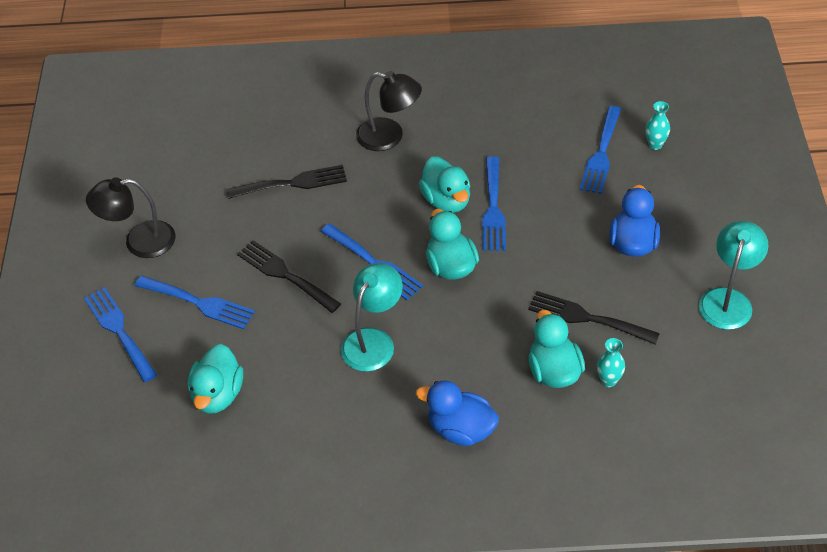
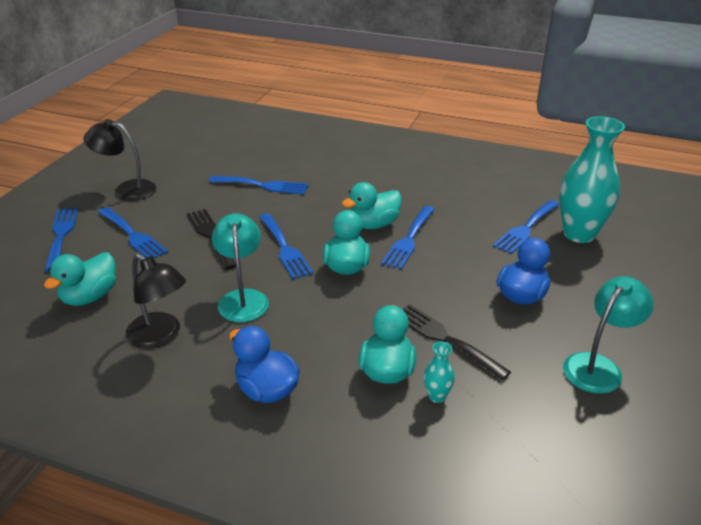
camera: 20 degrees right, 15 degrees down
(292, 183) = (263, 185): black fork -> blue fork
(373, 341) = (243, 298): turquoise lamp -> turquoise lamp turned 60 degrees counterclockwise
(389, 137) = (356, 177): black lamp -> black lamp (160, 336)
(446, 200) = (373, 225): turquoise duck -> turquoise duck turned 60 degrees clockwise
(655, 144) = (579, 234): turquoise vase -> turquoise vase, size x2.41

